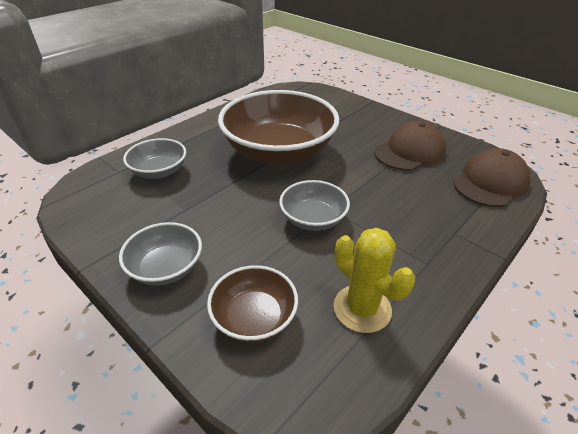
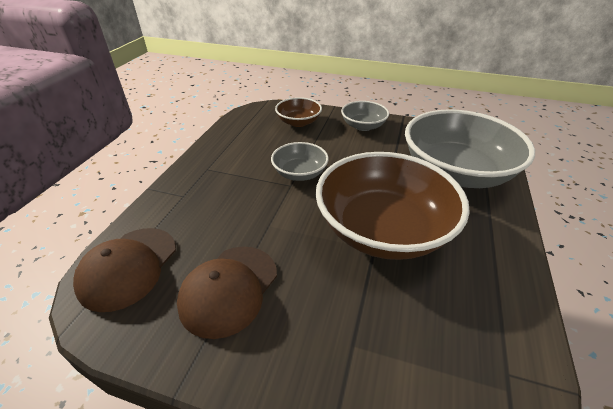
camera: 155 degrees right, 0 degrees up
(159, 171) = (455, 172): grey bowl -> grey bowl, size x2.05
(362, 308) = (245, 138): yellow cactus -> none

